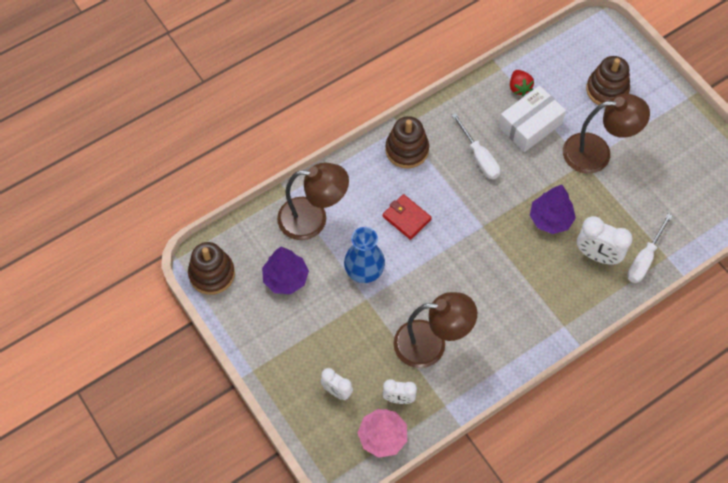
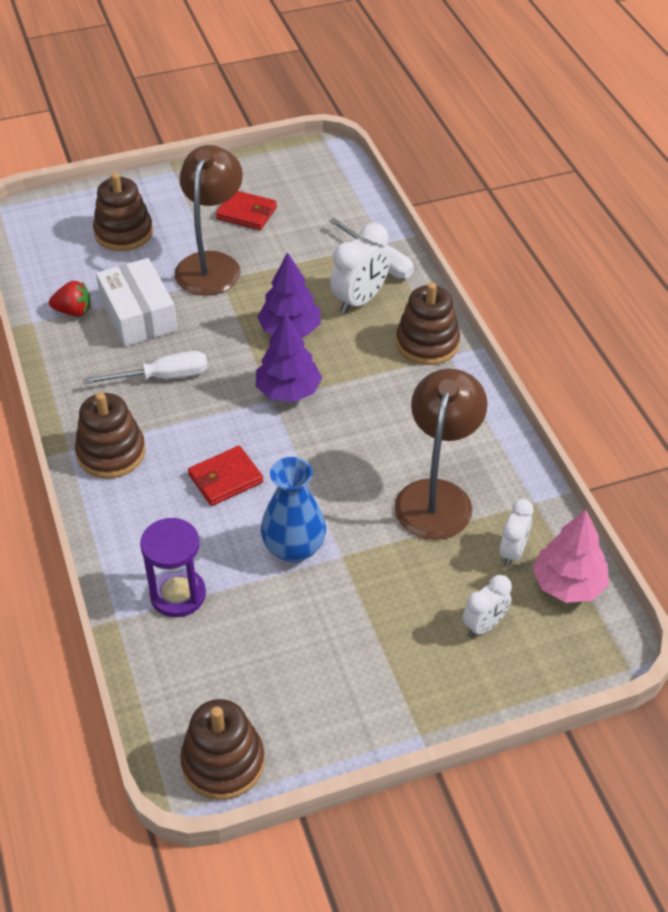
camera: 75 degrees left, 15 degrees down
(286, 278) = (270, 654): purple tree -> purple tree (288, 391)
(313, 219) = (178, 595): brown lamp -> purple hourglass
(570, 309) = (427, 343): none -> brown stacking toy
(661, 158) = (246, 213): none -> red wallet

